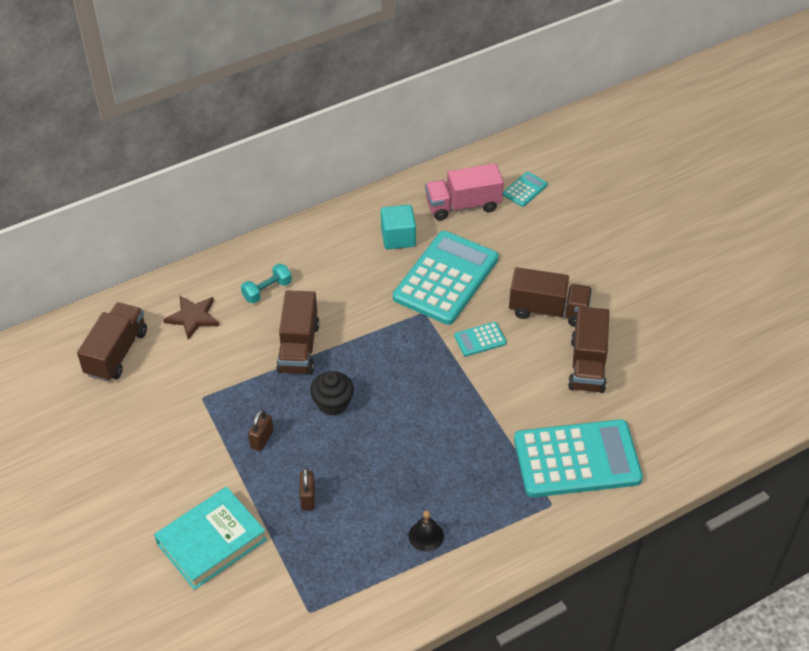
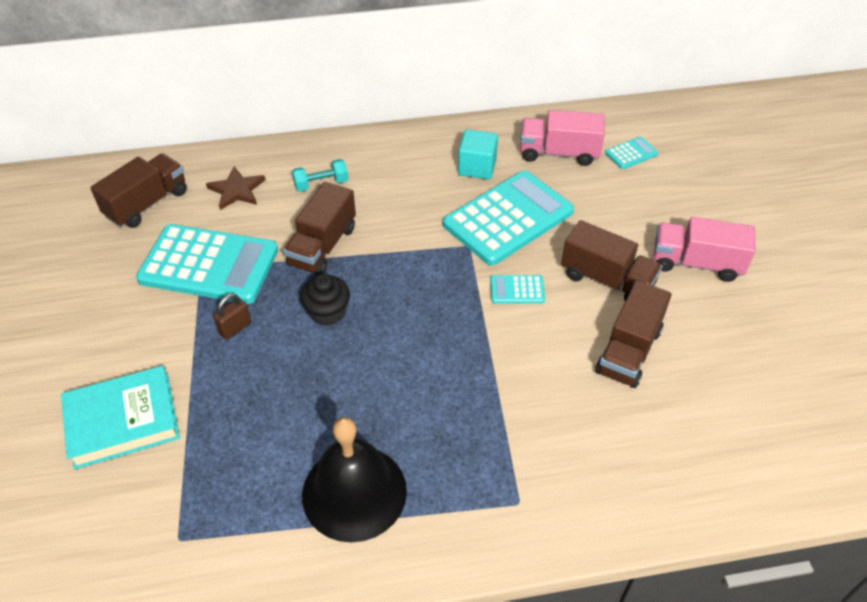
camera: 20 degrees right, 0 degrees up
(308, 498) = (248, 406): brown padlock -> none
(426, 535) = (354, 492): black bell -> black bell, size x2.40
(577, 459) = (572, 457): turquoise calculator -> turquoise calculator (209, 265)
(613, 276) = (696, 263): none -> pink truck

